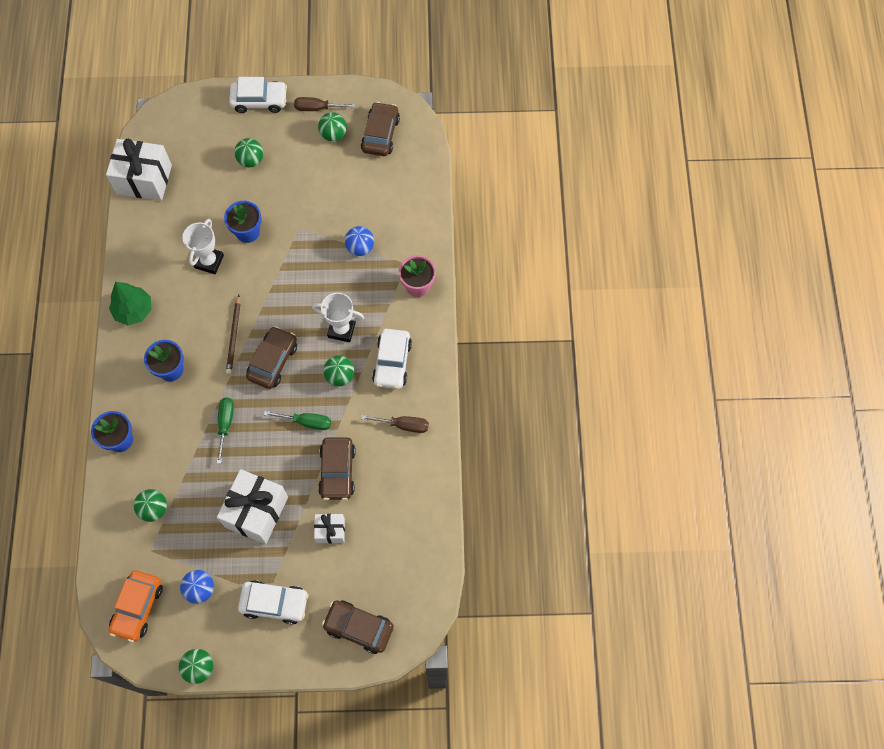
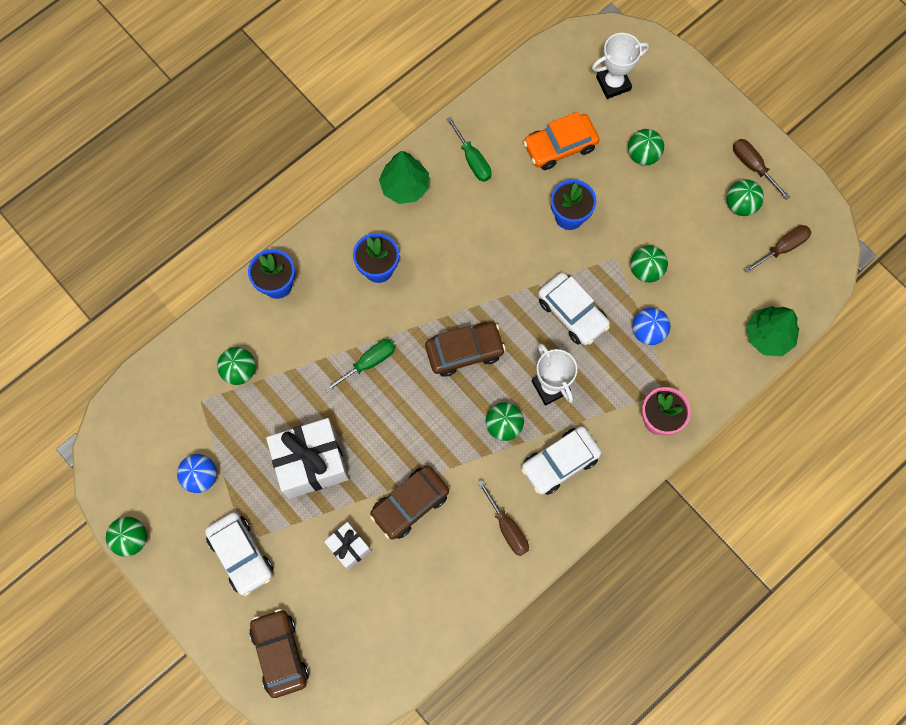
camera: 50 degrees right, 5 degrees up
(137, 607) = (142, 436): orange car -> orange car (560, 146)
(144, 179) = (536, 81): white gift -> none
(209, 261) = (509, 208): white trophy -> white trophy (613, 83)
(234, 336) = (458, 295): brown pencil -> none
(259, 101) = (710, 108): white car -> white car (572, 313)
(306, 422) = (433, 434): green screwdriver -> green screwdriver (472, 160)
(322, 217) = (646, 270): none -> green ball
(380, 134) = (782, 248): brown car -> brown screwdriver
(424, 185) = (768, 335): none -> green tree

